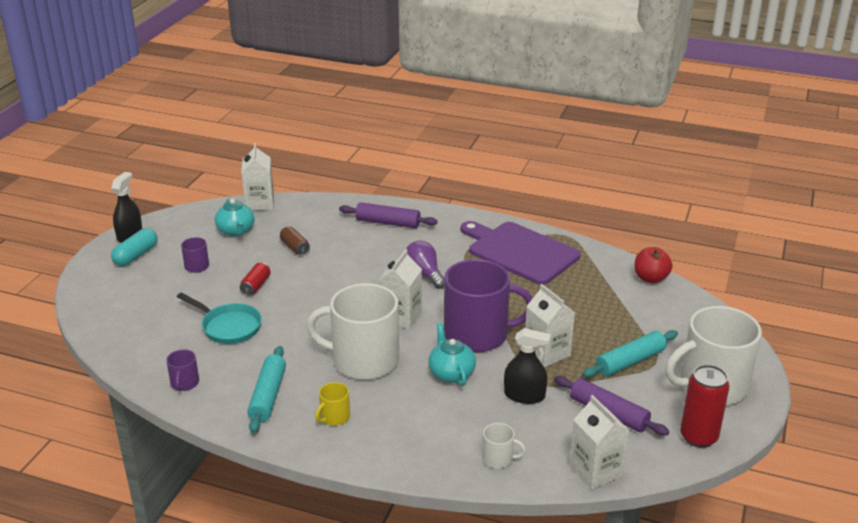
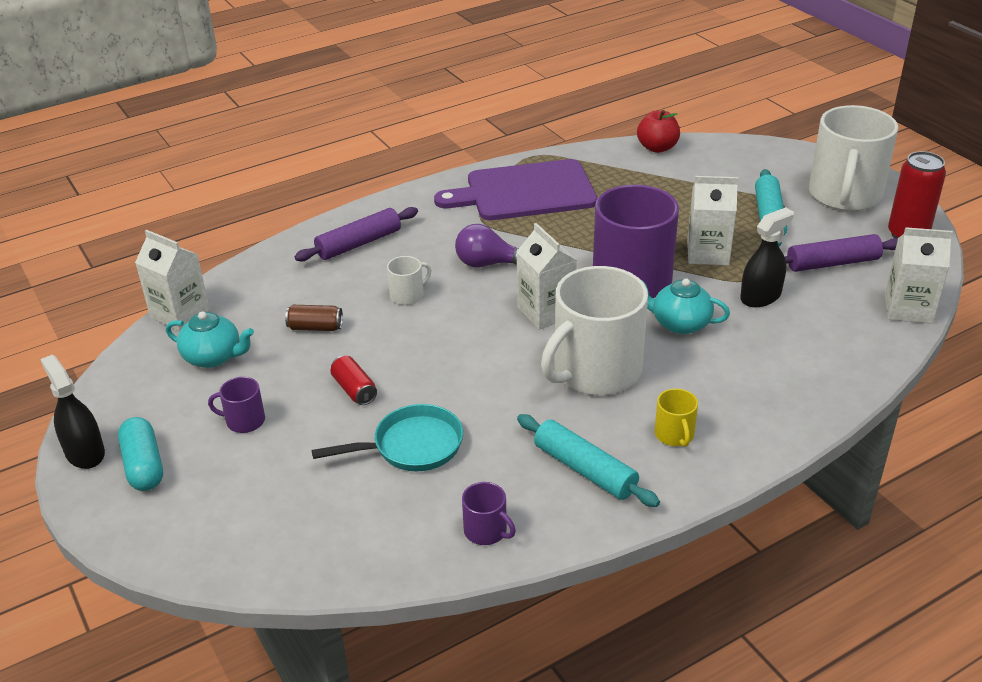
camera: 50 degrees left, 5 degrees up
(498, 458) = (843, 356): white mug -> white mug (407, 295)

